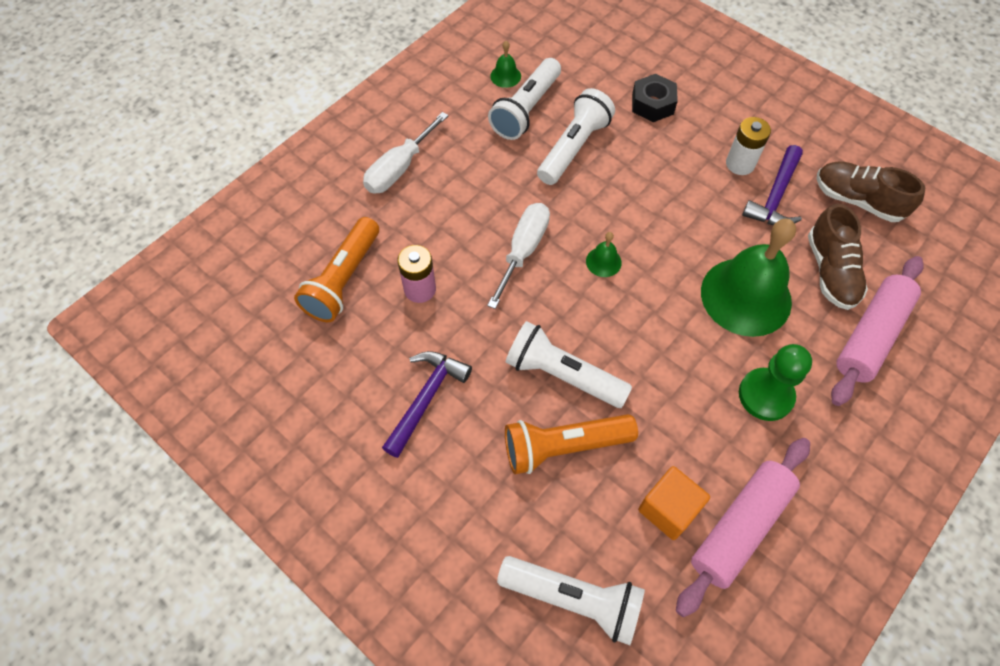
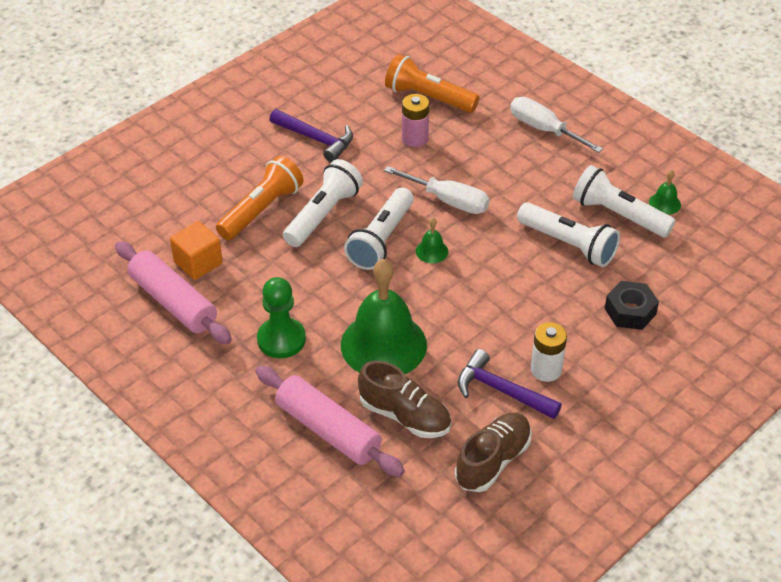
camera: 95 degrees right, 15 degrees down
(564, 447) = (261, 210): orange flashlight -> orange flashlight turned 45 degrees clockwise
(573, 599) = (147, 205): white flashlight -> white flashlight (381, 239)
(830, 271) = (405, 416): brown shoe -> brown shoe turned 150 degrees counterclockwise

